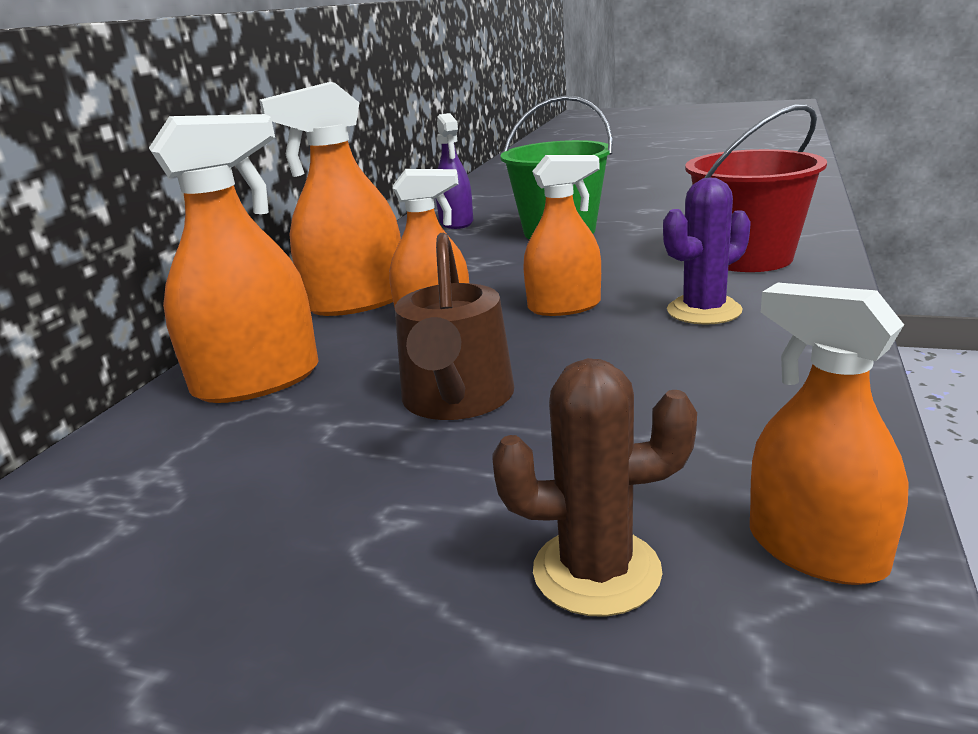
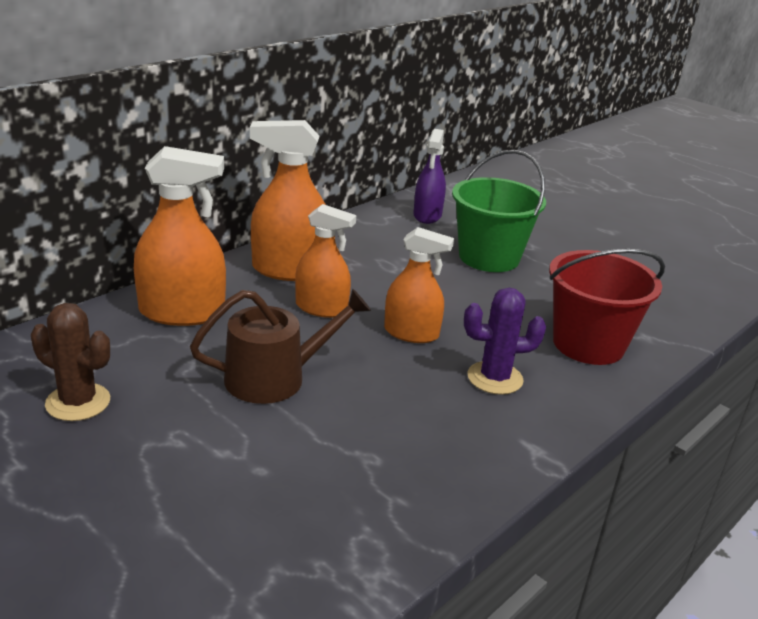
camera: 20 degrees right, 5 degrees up
(457, 399) = (275, 378): brown watering can -> brown watering can turned 135 degrees counterclockwise
(596, 571) = (238, 513): brown cactus -> brown cactus (78, 402)
(816, 550) = (350, 555): orange spray bottle -> none

